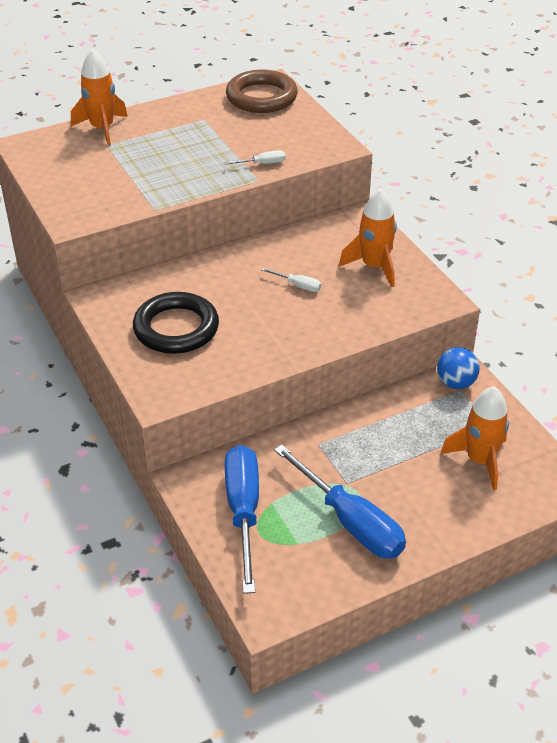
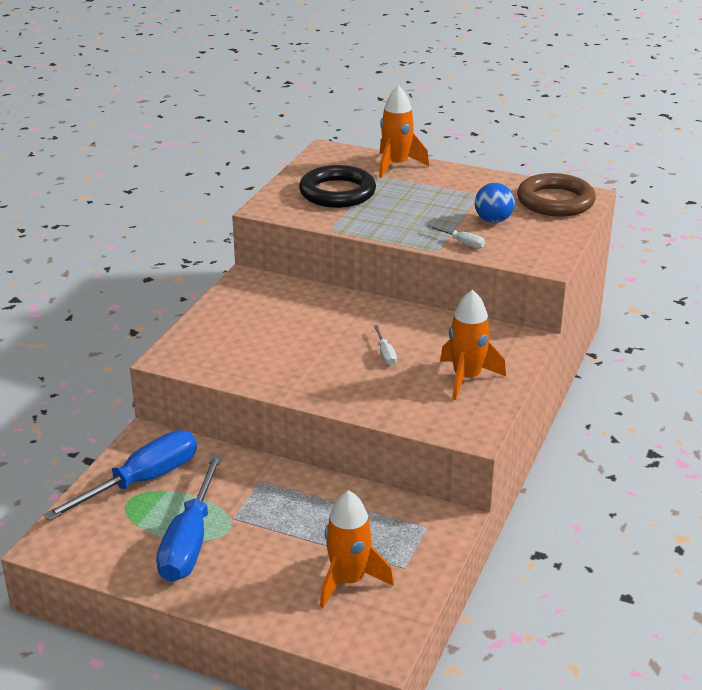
camera: 50 degrees right, 10 degrees down
(176, 328) = (255, 327): black ring -> black ring (337, 192)
(455, 383) = (432, 520): blue ball -> blue ball (493, 220)

